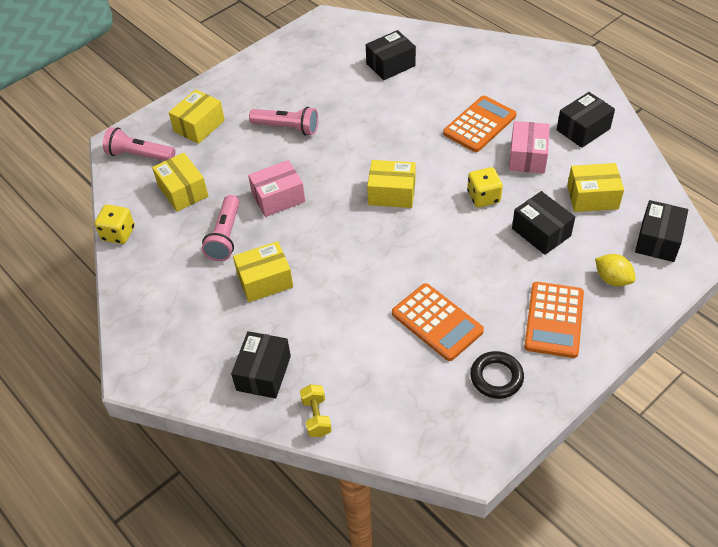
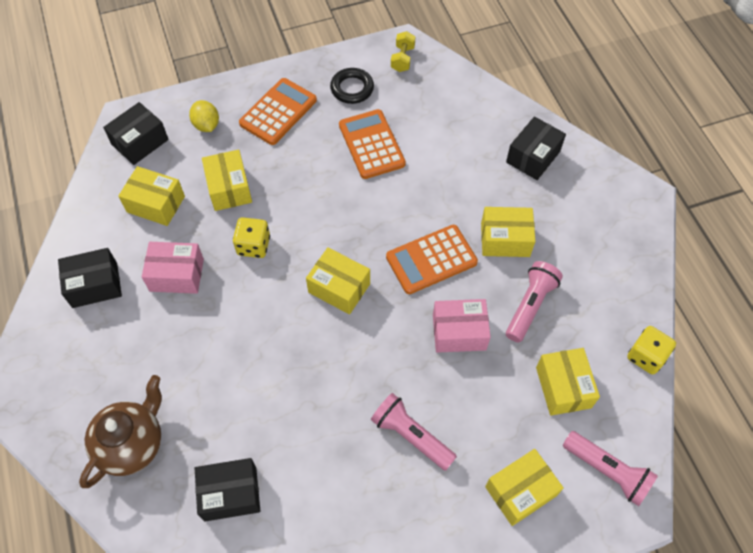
camera: 160 degrees left, 10 degrees up
(316, 417) = (502, 110): yellow dumbbell -> yellow dumbbell (402, 59)
(472, 64) = (132, 443): none -> brown teapot
(480, 125) = (193, 339): orange calculator -> orange calculator (431, 259)
(527, 157) = (177, 275): pink box -> pink box turned 60 degrees clockwise
(541, 232) = (229, 188): black box -> yellow box

